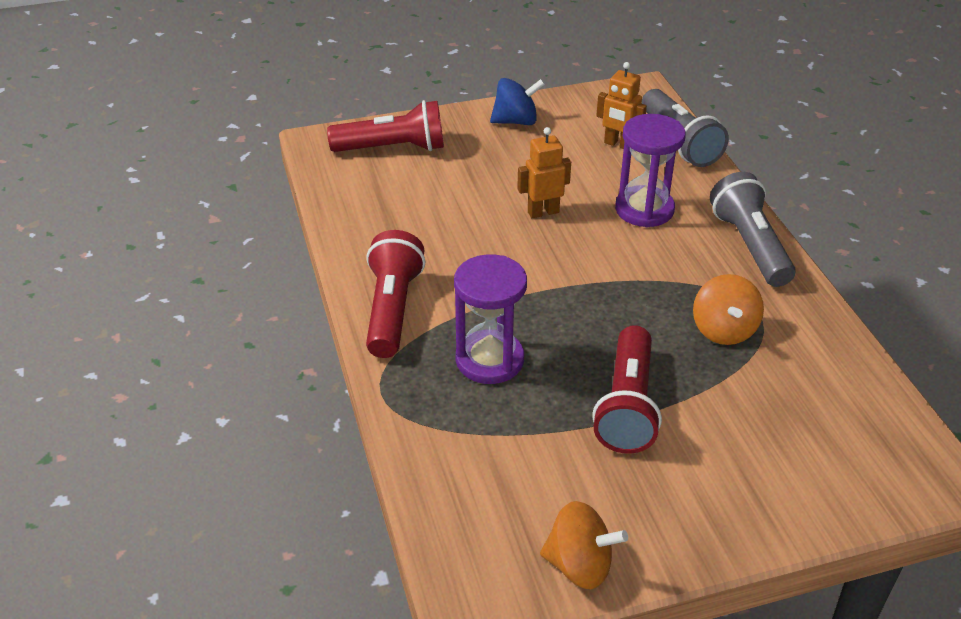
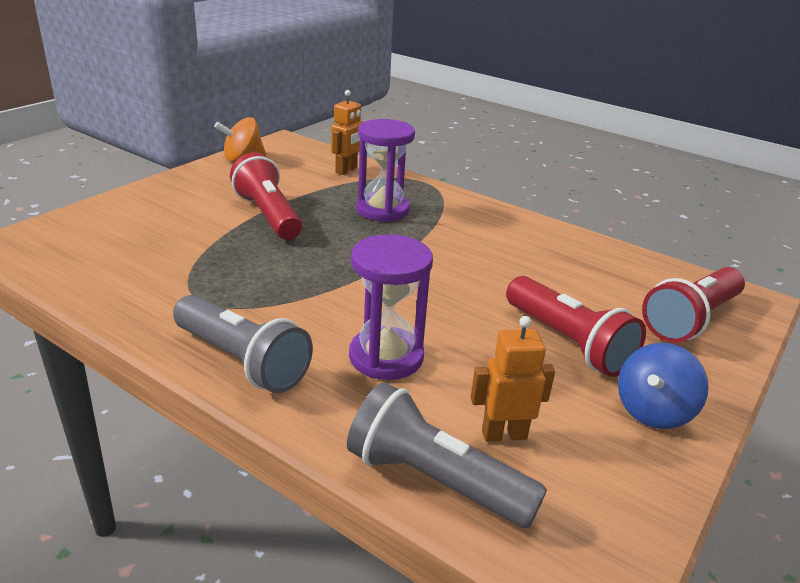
camera: 140 degrees right, 10 degrees down
(392, 309) = (480, 214): red flashlight -> red flashlight (568, 342)
(543, 212) = (476, 314): orange robot -> orange robot (346, 170)
(723, 330) = (226, 277): orange spinning top -> none

